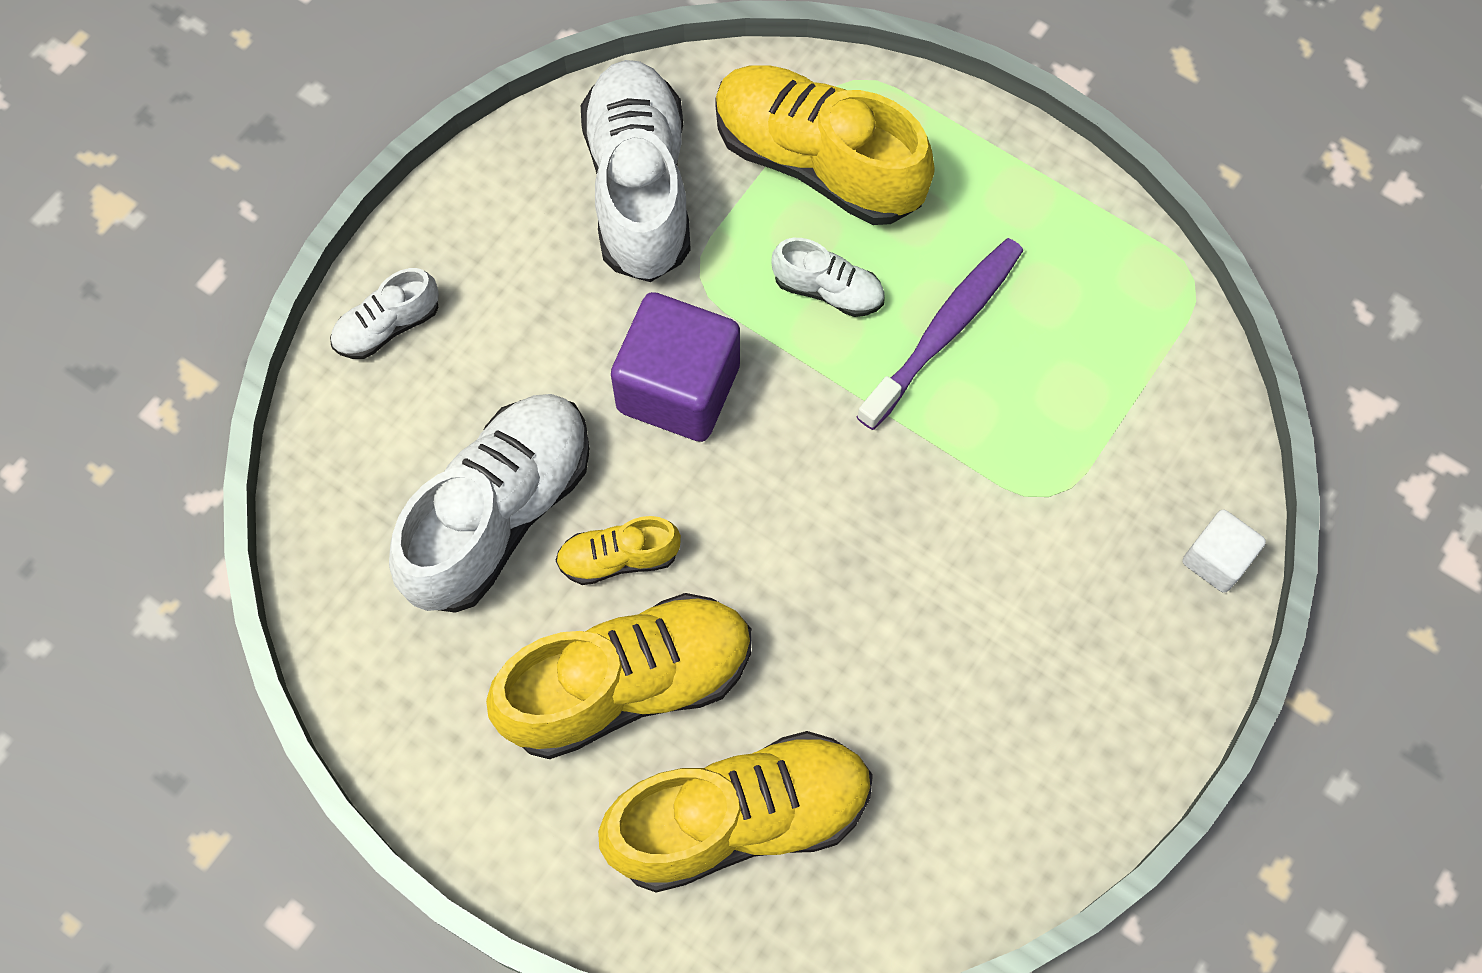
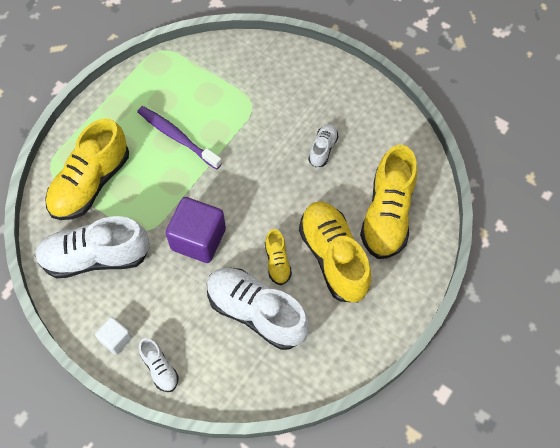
camera: 90 degrees left, 5 degrees down
(740, 818) = (387, 214): yellow shoe -> yellow shoe turned 150 degrees counterclockwise
(828, 290) = (155, 180): white shoe -> white shoe (323, 149)
(1216, 559) = (278, 51): white cube -> white cube (116, 339)

